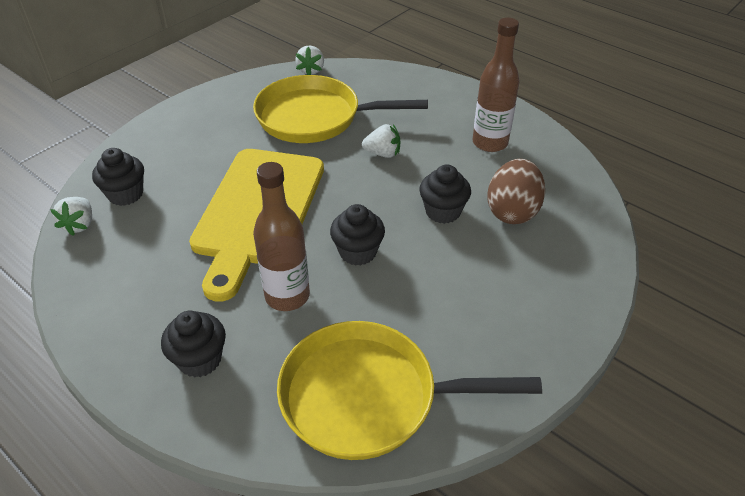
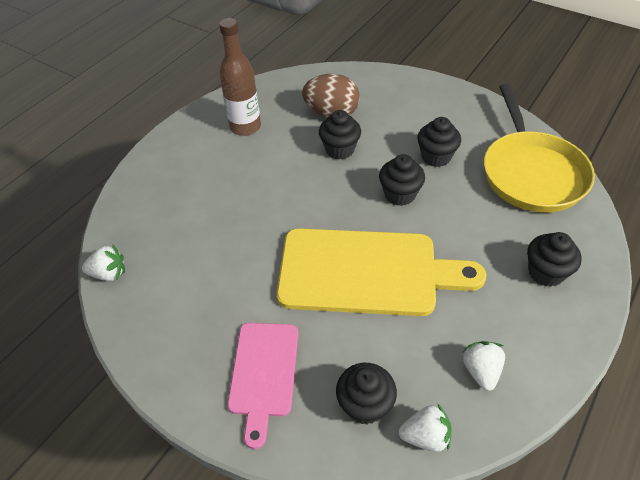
camera: 95 degrees left, 5 degrees up
(182, 144) = (264, 373): none -> pink cutting board
(287, 296) = (461, 230): brown bottle -> none
(315, 117) = (207, 253): yellow pan -> none
(383, 153) = (266, 193): white strawberry -> white strawberry (481, 371)
(417, 297) = (436, 157): none -> black cupcake

